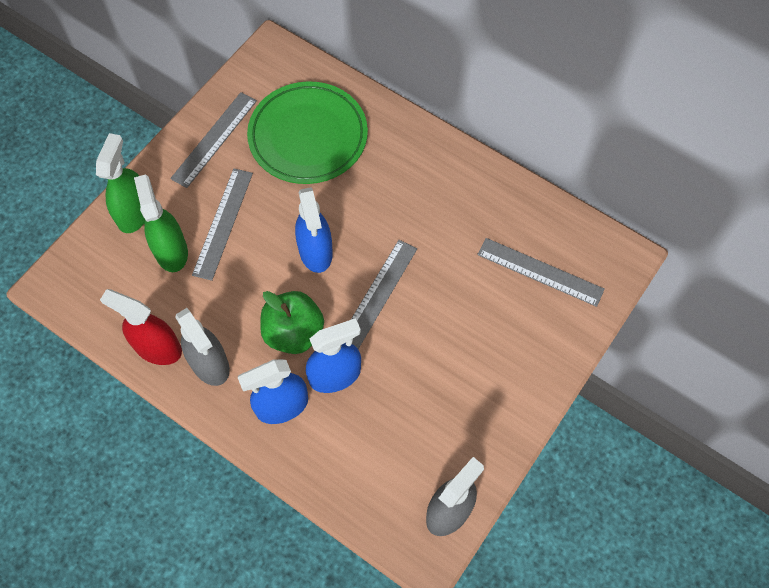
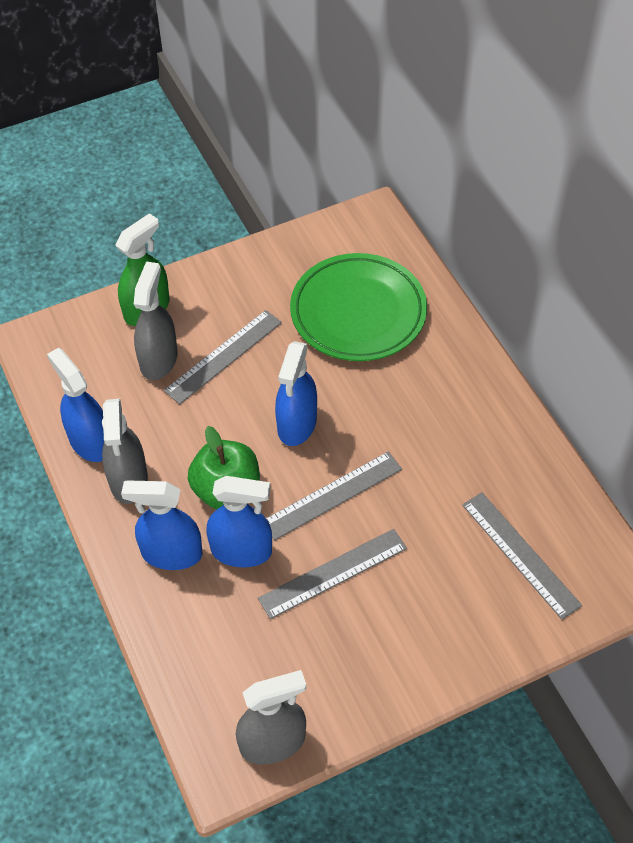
camera: 30 degrees right, 10 degrees down
(157, 348) = (90, 441): red spray bottle -> blue spray bottle
(171, 251) = (158, 359): green spray bottle -> grey spray bottle
(214, 139) = (264, 275): grey ruler -> grey ruler (333, 573)

